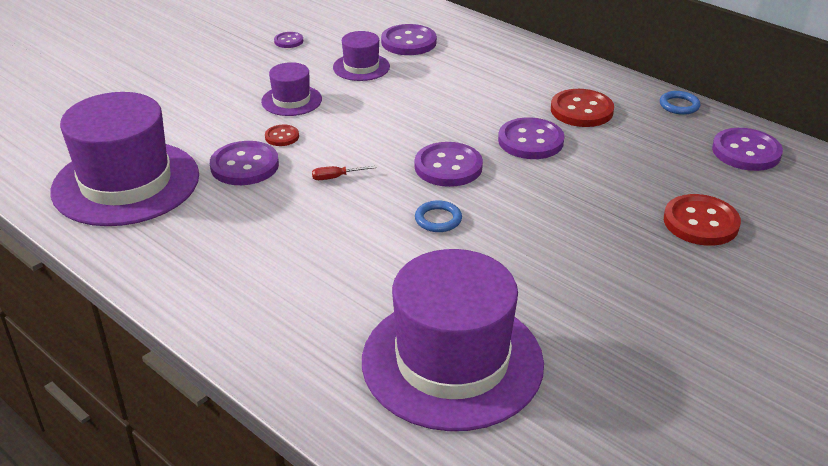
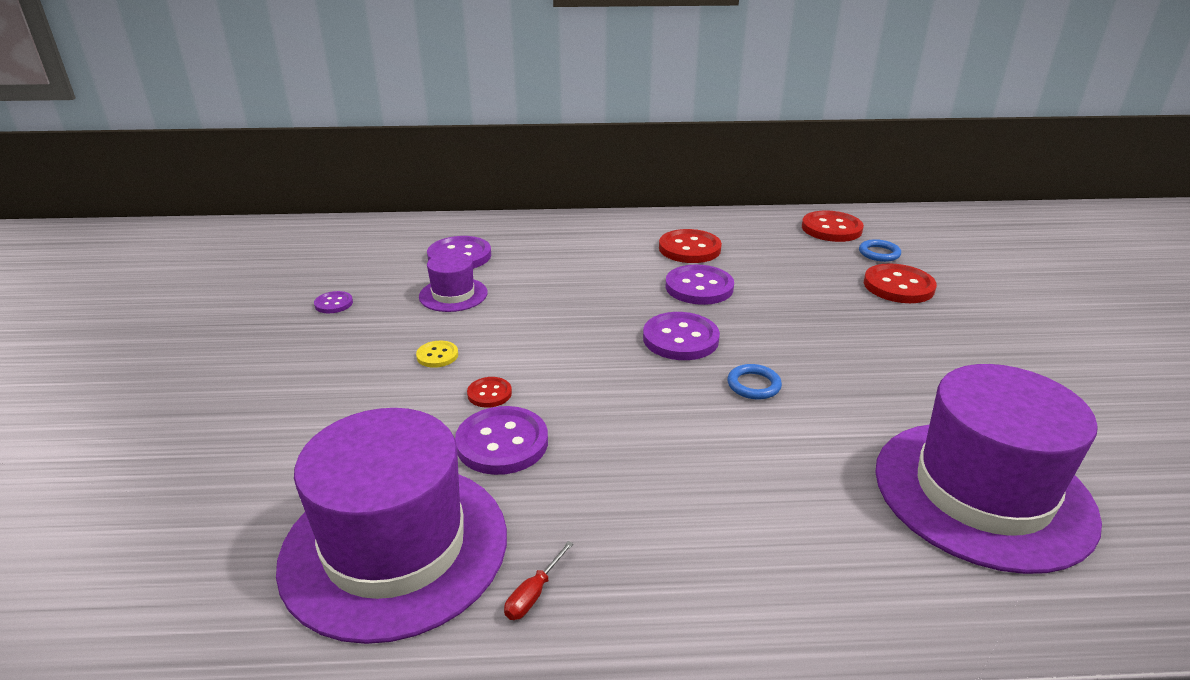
camera: 45 degrees left, 5 degrees down
(291, 100) = (437, 355): purple hat -> yellow button
(336, 177) = (609, 401): red screwdriver -> red screwdriver (533, 594)
(679, 105) = (740, 217): blue ring -> blue ring (879, 253)
(746, 152) = (831, 229): purple button -> red button

